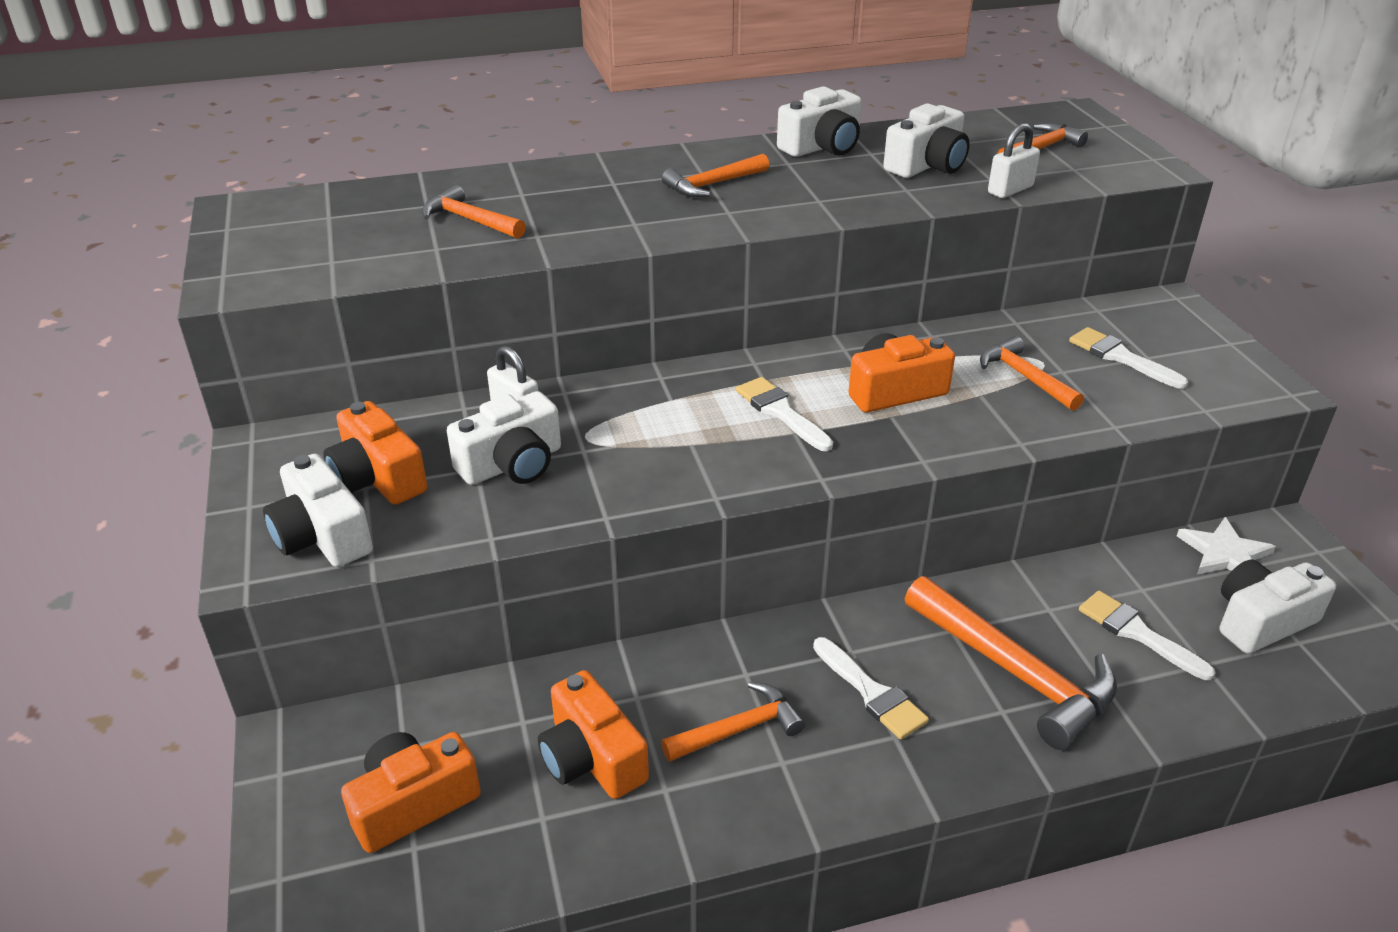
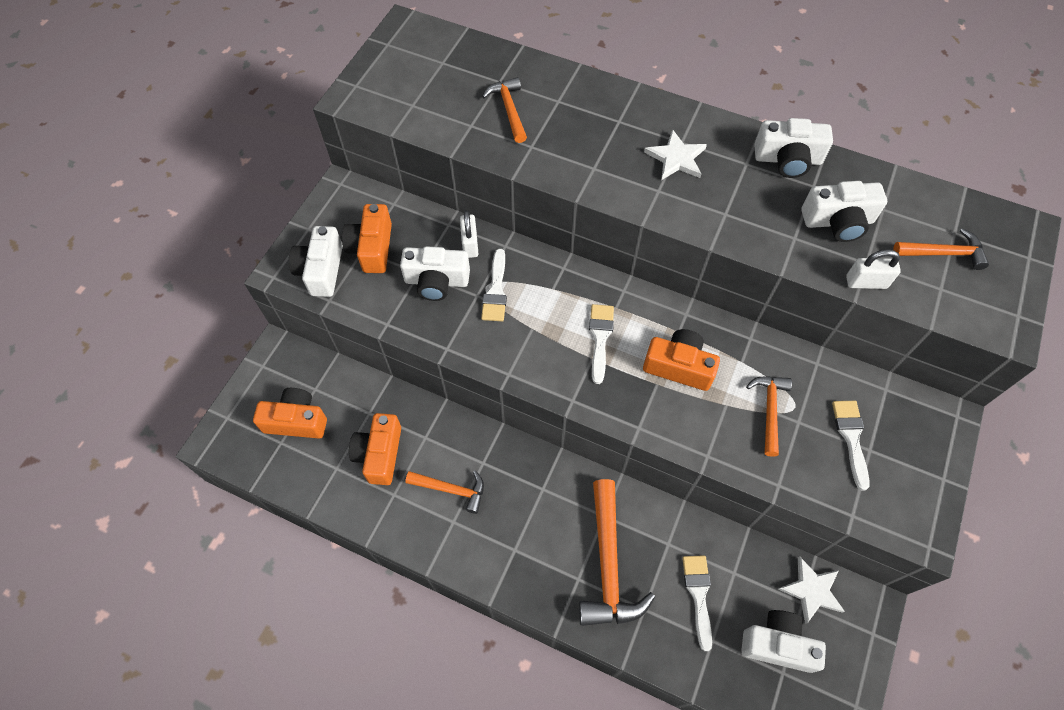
camera: 40 degrees right, 25 degrees up
(713, 184) = (676, 158): orange hammer -> white star
(871, 693) = (528, 519): white brush -> white brush (496, 291)

